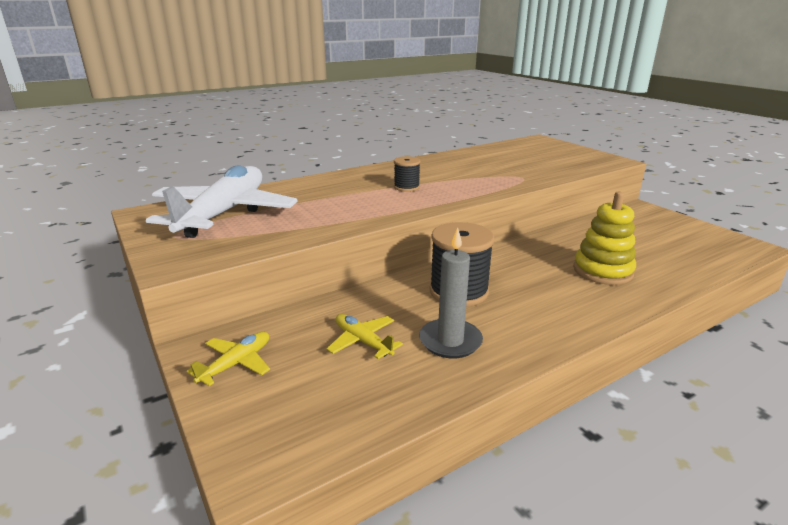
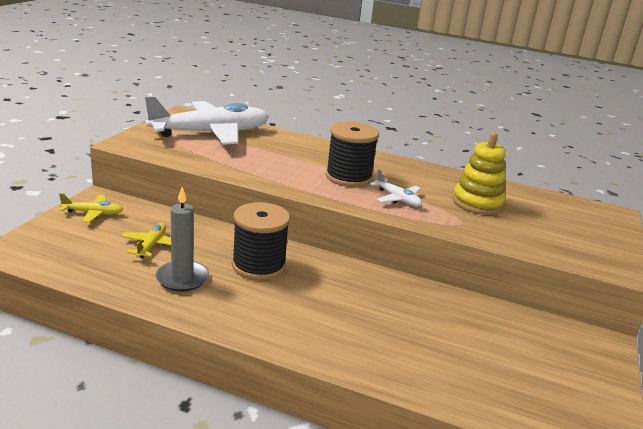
camera: 50 degrees right, 0 degrees up
(406, 187) = (348, 177): black spool -> black spool, size x1.83
(465, 183) = (397, 199): none -> white plane
(602, 271) = (385, 333): yellow stacking toy -> yellow stacking toy (477, 203)

